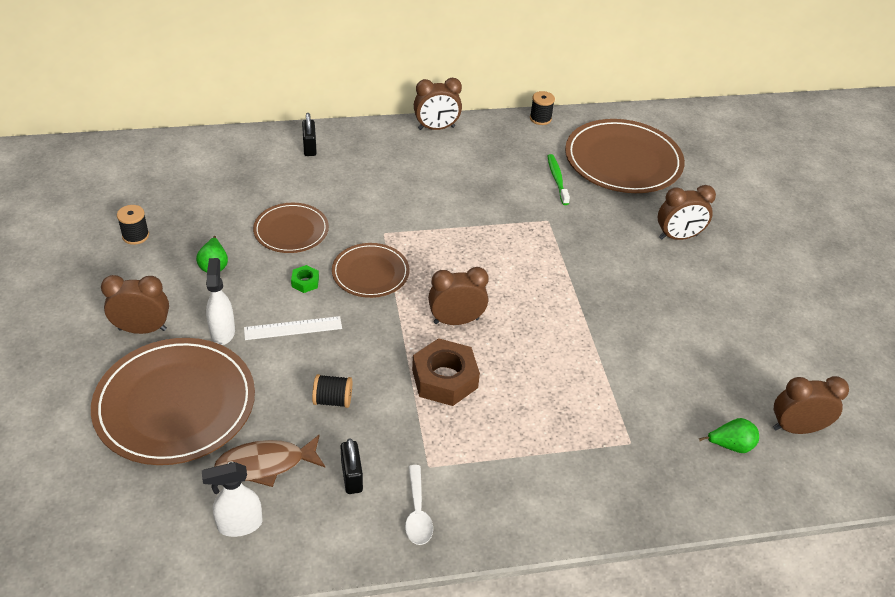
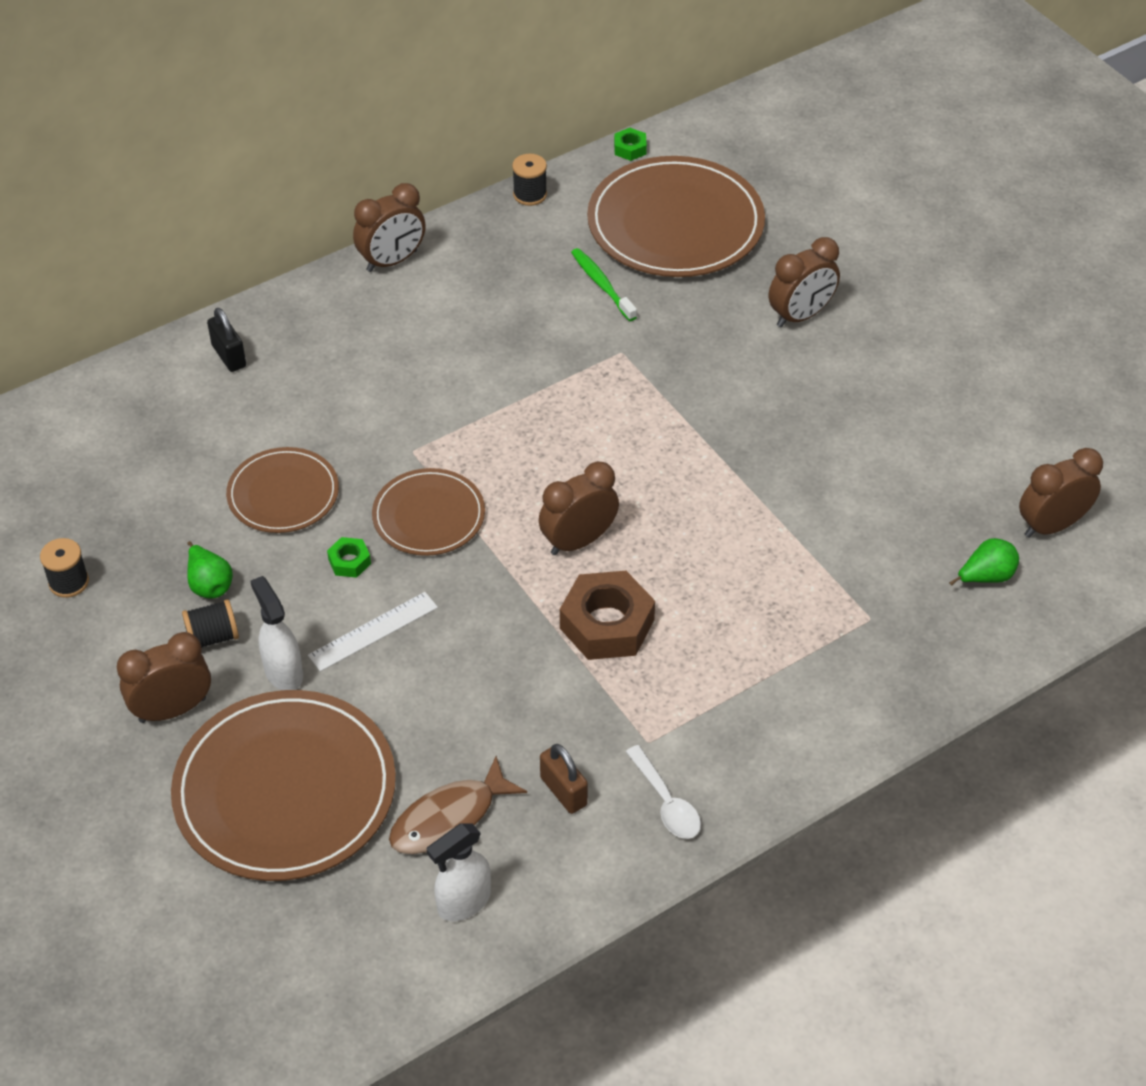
camera: 20 degrees left, 5 degrees up
(333, 400) = (483, 706): black spool -> black spool (213, 637)
(351, 476) = (563, 791): black padlock -> brown padlock
(616, 113) = (630, 149): none -> green nut

